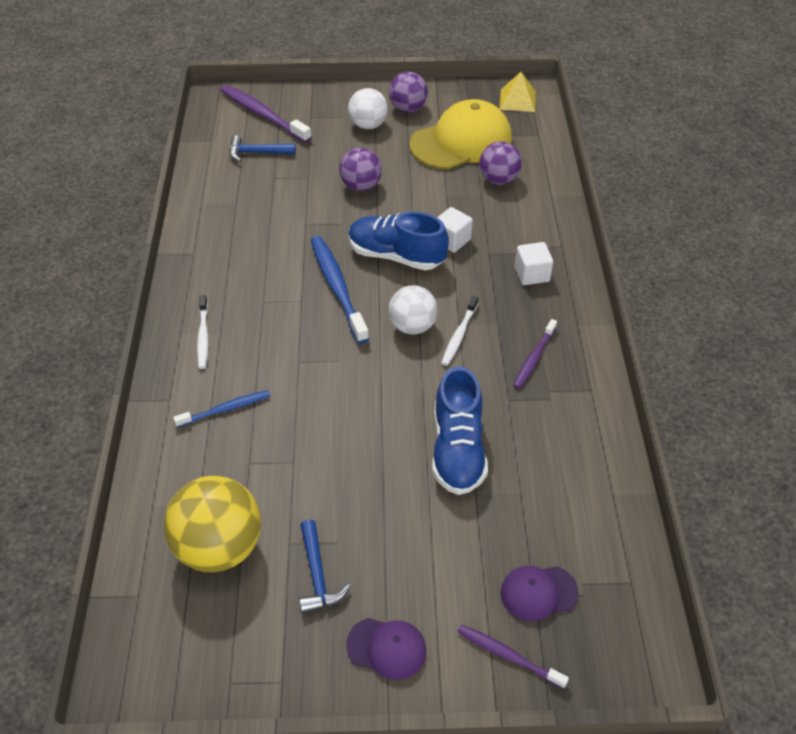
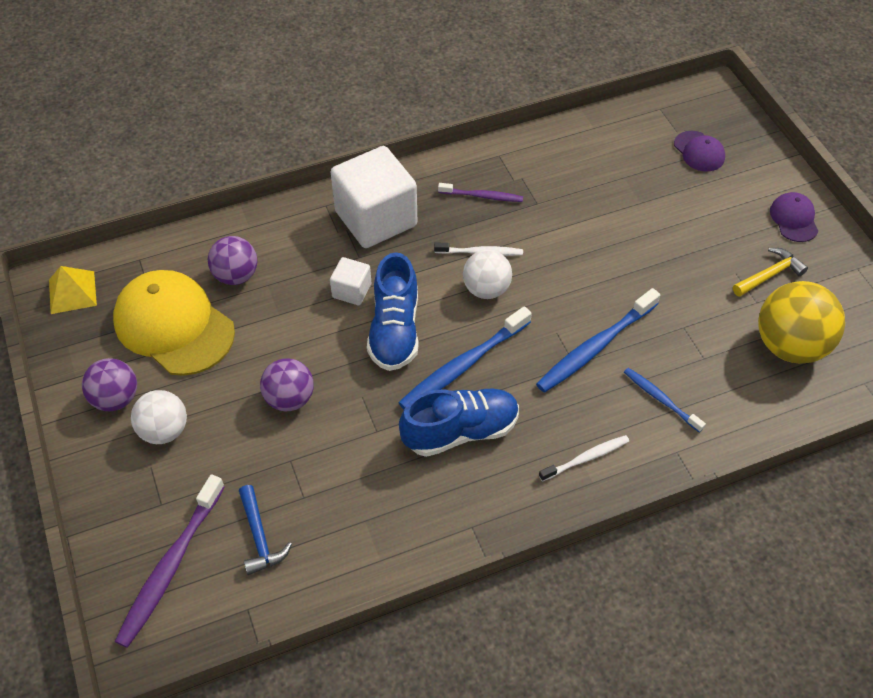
camera: 110 degrees left, 5 degrees up
(307, 382) = (595, 347): none -> blue toothbrush
(317, 575) = (769, 275): blue hammer -> yellow hammer
(457, 450) = (606, 222): blue shoe -> blue shoe (460, 431)
(508, 655) = (754, 157): purple toothbrush -> none
(531, 274) = (376, 219): white cube -> white cube, size x2.12

